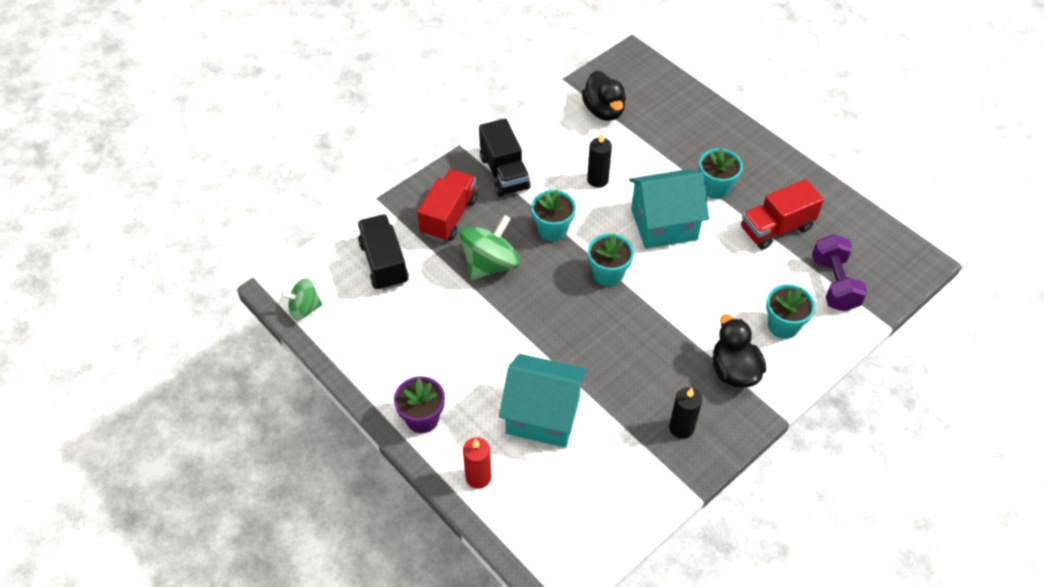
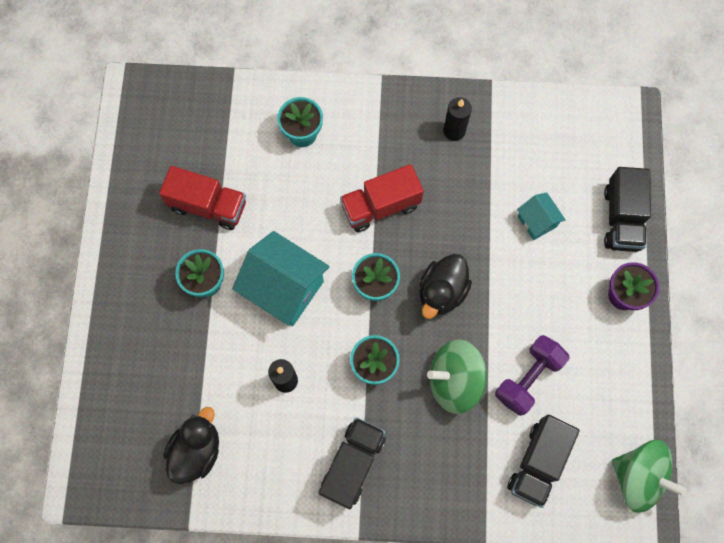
camera: 135 degrees left, 20 degrees up
(304, 308) = (638, 477): green spinning top -> green spinning top, size x1.63
(449, 216) = (443, 461): red truck -> red truck (380, 206)
(478, 477) = (621, 218): red candle -> black truck
(543, 415) = (537, 221): turquoise house -> turquoise house, size x0.52
(734, 371) = (374, 135): black duck -> black duck (442, 292)
(834, 284) = (228, 128): purple dumbbell -> purple dumbbell (528, 378)

